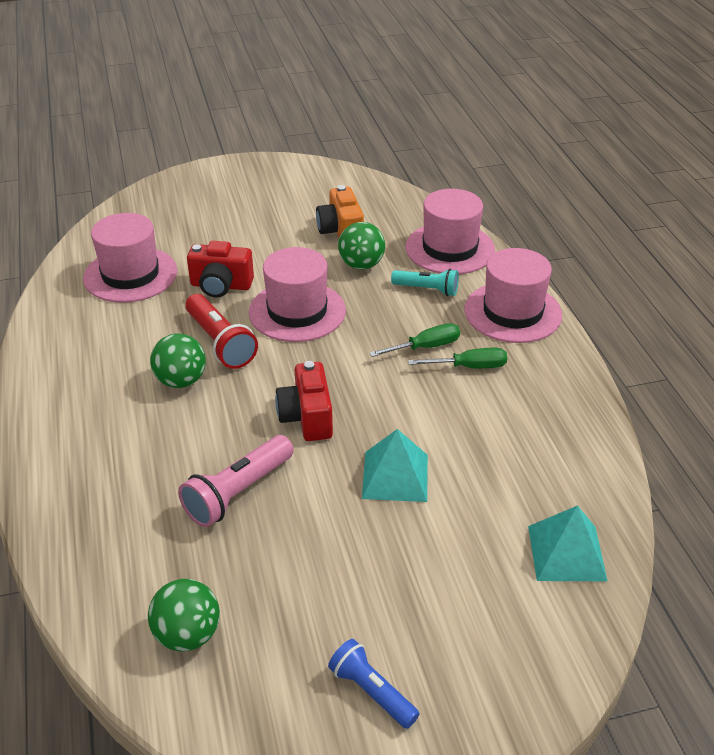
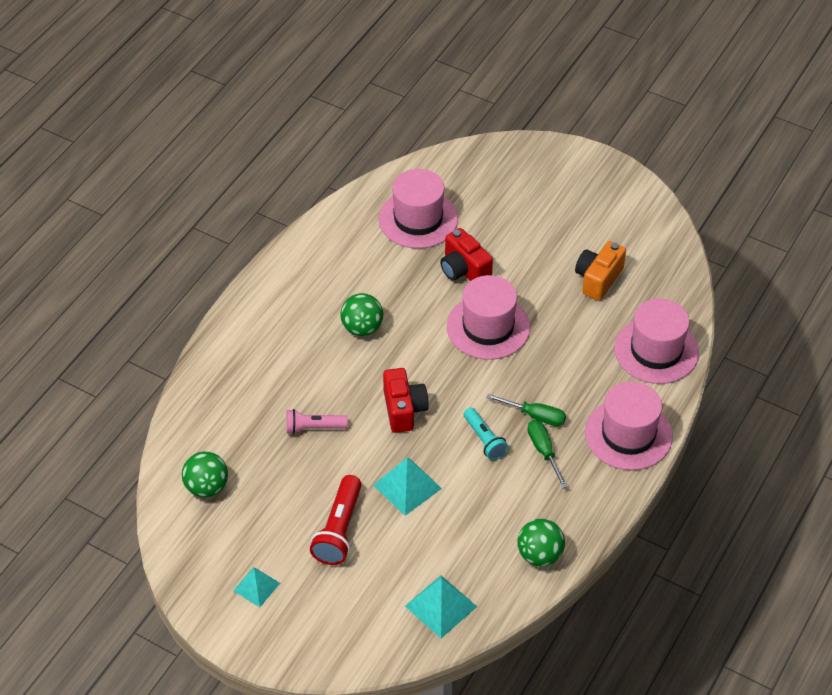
camera: 45 degrees right, 10 degrees up
(220, 343) = (414, 316): red flashlight -> red flashlight (339, 529)
(238, 492) = (313, 428): pink flashlight -> pink flashlight, size x0.66
(307, 417) = (404, 409): red camera -> red camera turned 135 degrees clockwise
(361, 265) = (576, 319): green ball -> green ball (539, 555)
(372, 692) = (256, 587): blue flashlight -> turquoise pyramid
(427, 289) = (594, 373): turquoise flashlight -> turquoise flashlight (484, 440)
(469, 367) = (543, 451): green screwdriver -> green screwdriver turned 150 degrees counterclockwise

